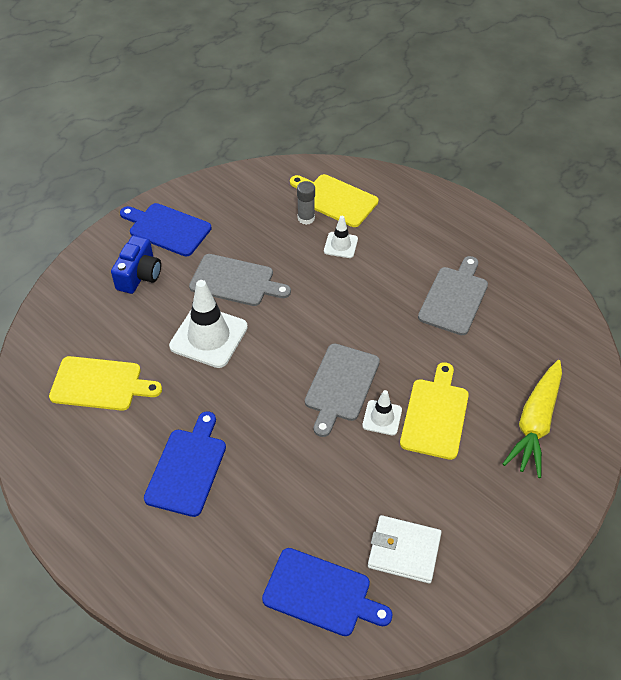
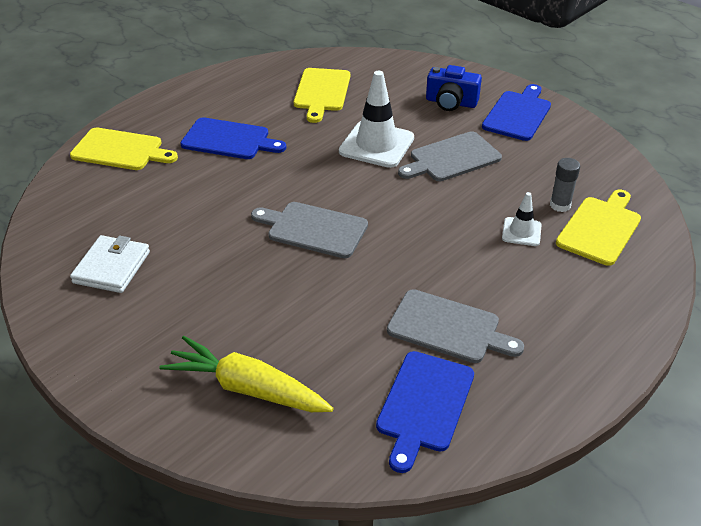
camera: 90 degrees right, 10 degrees down
(235, 281) = (452, 158): grey cutting board -> grey cutting board turned 45 degrees clockwise
(321, 593) = (87, 214): blue cutting board -> blue cutting board (424, 405)
(382, 418) = (269, 258): white traffic cone -> none
(435, 415) = (269, 299): yellow cutting board -> yellow cutting board (120, 150)

